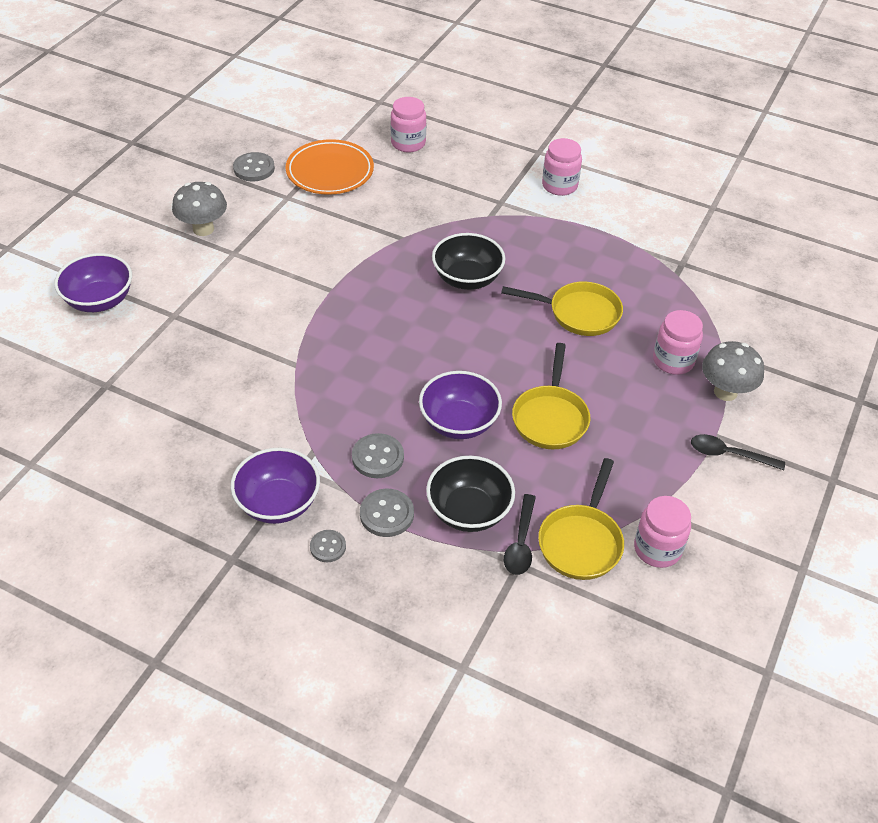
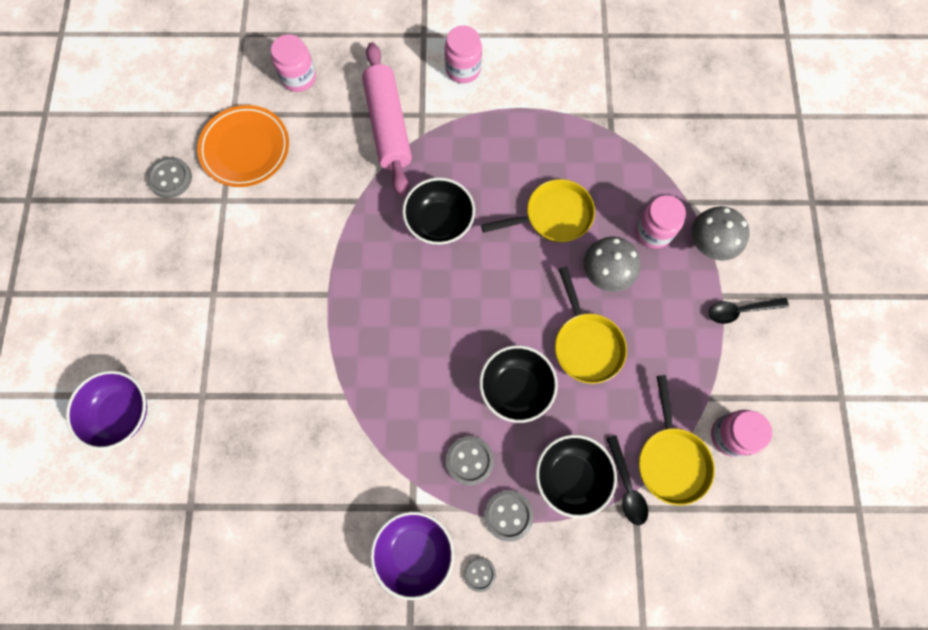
camera: 25 degrees left, 25 degrees up
(203, 229) = (167, 278): grey mushroom -> grey mushroom (605, 274)
(459, 422) = (516, 388): purple bowl -> black bowl
(465, 199) = (388, 126): none -> pink rolling pin

